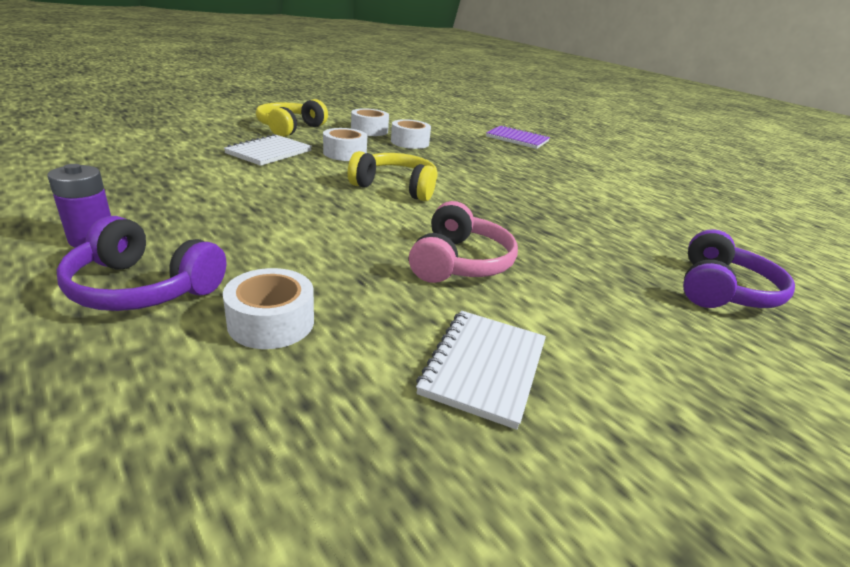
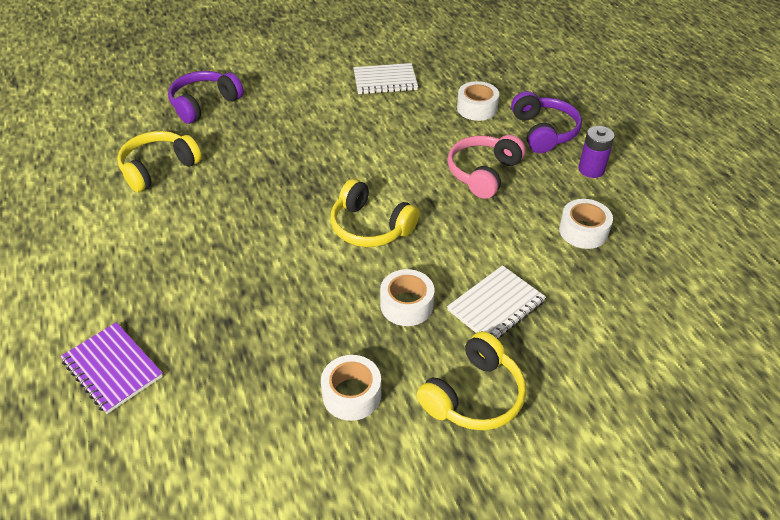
camera: 160 degrees left, 15 degrees up
(143, 288) = (543, 132): purple headphones -> purple headphones turned 45 degrees clockwise
(410, 142) = (305, 346): white tape -> white tape (583, 231)
(459, 262) = (361, 136): pink headphones -> pink headphones (483, 173)
(484, 367) = (385, 81): white notebook -> white notebook turned 45 degrees clockwise
(650, 221) = (158, 168): none -> yellow headphones

